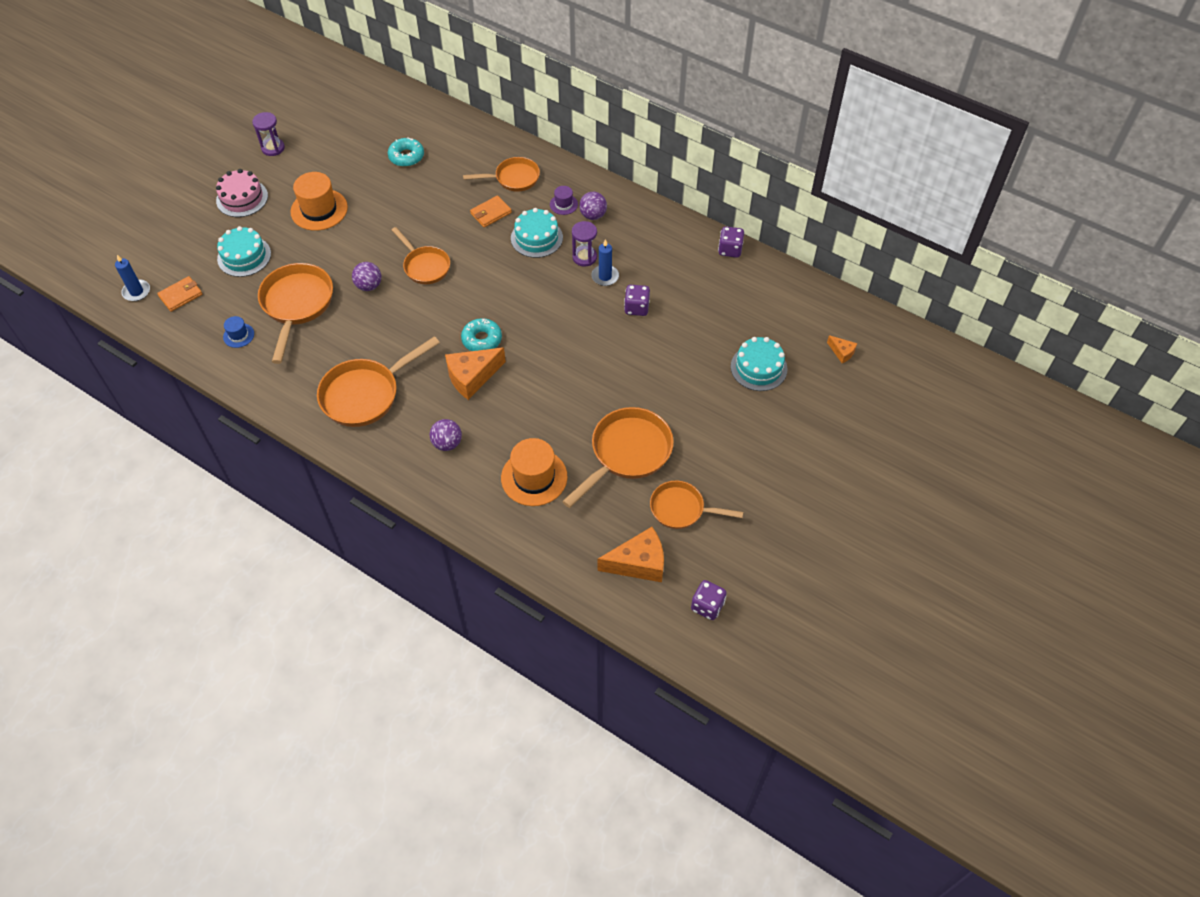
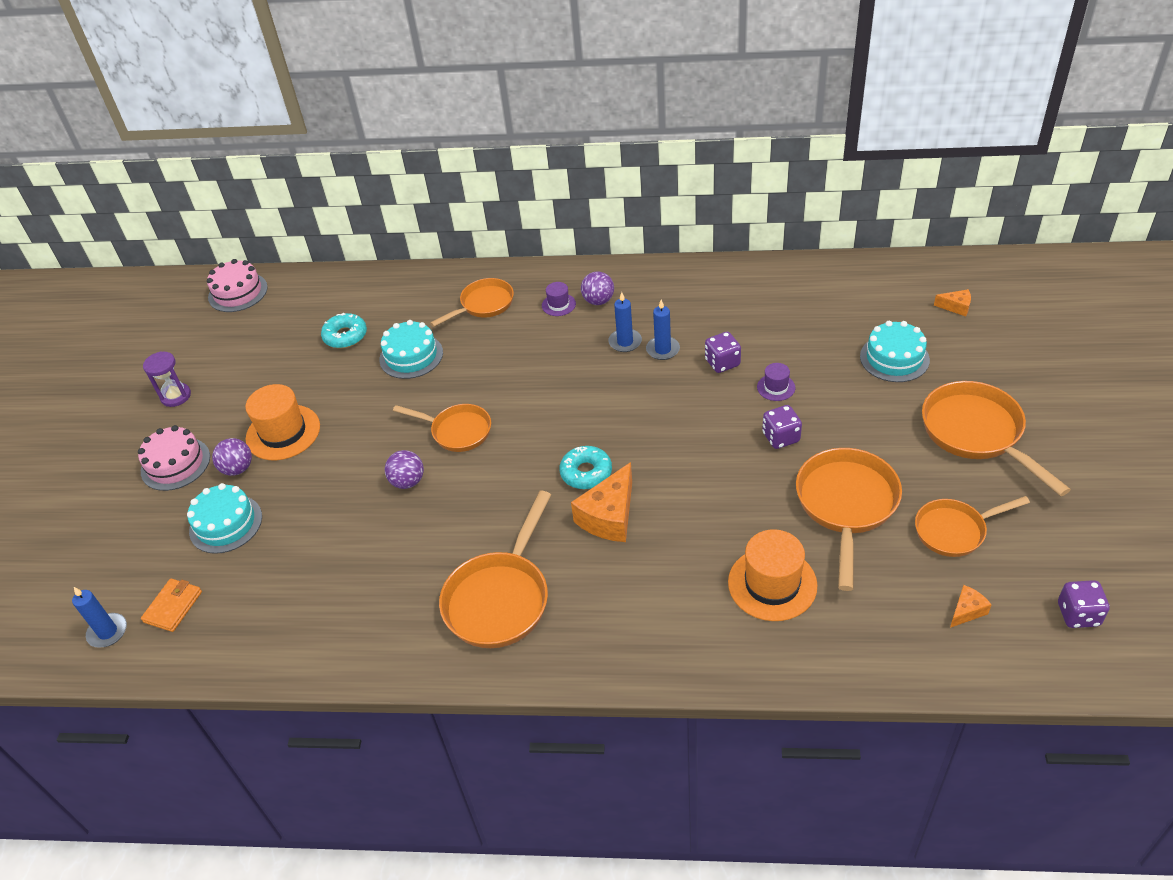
camera: 25 degrees left, 10 degrees down
(238, 335) = (286, 614): blue hat -> none
(297, 305) = (335, 544): orange pan -> orange pan (977, 433)
(362, 85) = (238, 292): none -> pink cake
(447, 443) = (642, 601): purple ball -> purple ball (238, 469)
(491, 213) = (487, 347): orange wallet -> none
(536, 238) = (558, 347): turquoise cake -> turquoise cake (411, 356)
(584, 257) = (625, 342): purple hourglass -> blue candle
(638, 563) = (967, 611): orange cheese -> orange cheese, size x0.50
(656, 345) = (776, 387): none -> purple hat
(730, 250) = (763, 269): purple dice -> purple dice (781, 437)

